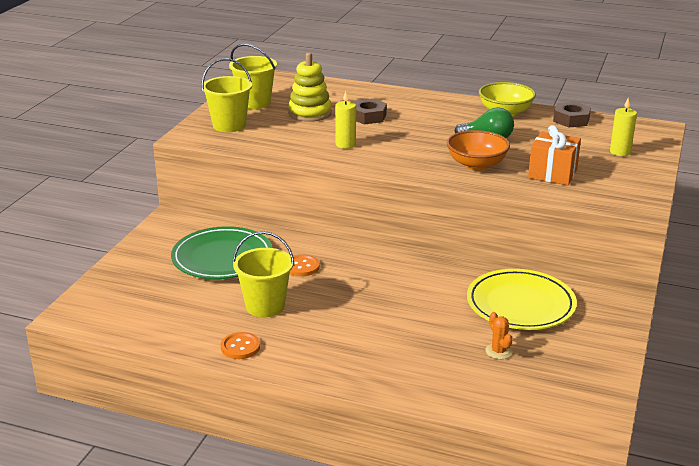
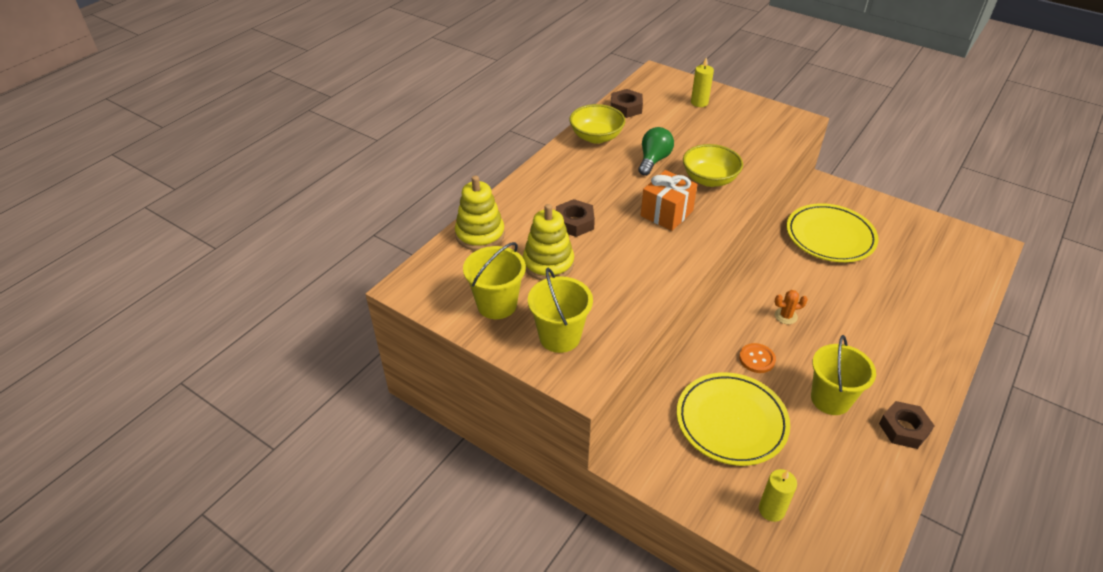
camera: 75 degrees left, 15 degrees up
(222, 258) = (731, 421): green plate -> yellow plate
(240, 347) = (904, 429): orange button -> brown nut
(331, 88) = (480, 235): none -> yellow stacking toy
(345, 144) = (643, 251): yellow candle -> yellow candle (771, 510)
(476, 165) = (709, 179): orange bowl -> yellow bowl
(498, 351) = (899, 265): orange cactus -> orange cactus (786, 316)
(552, 174) = (735, 144): orange gift -> orange gift (666, 213)

